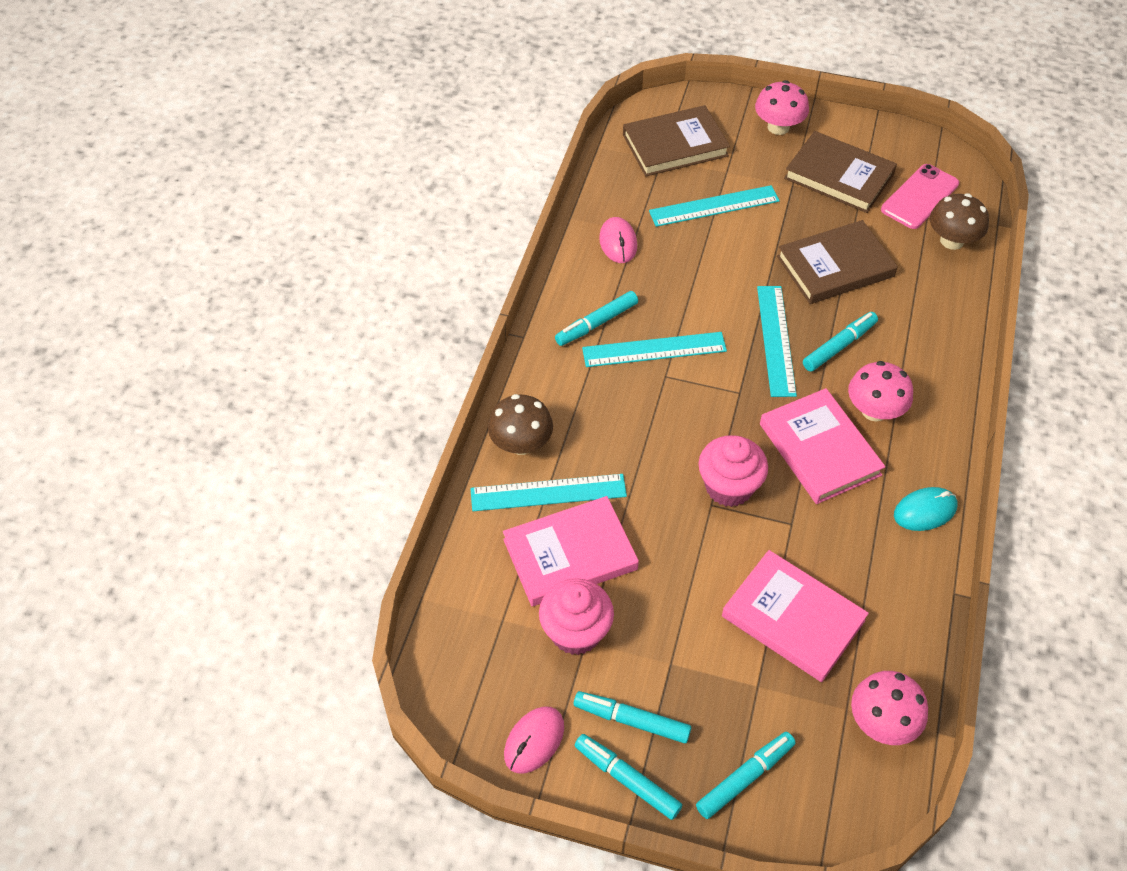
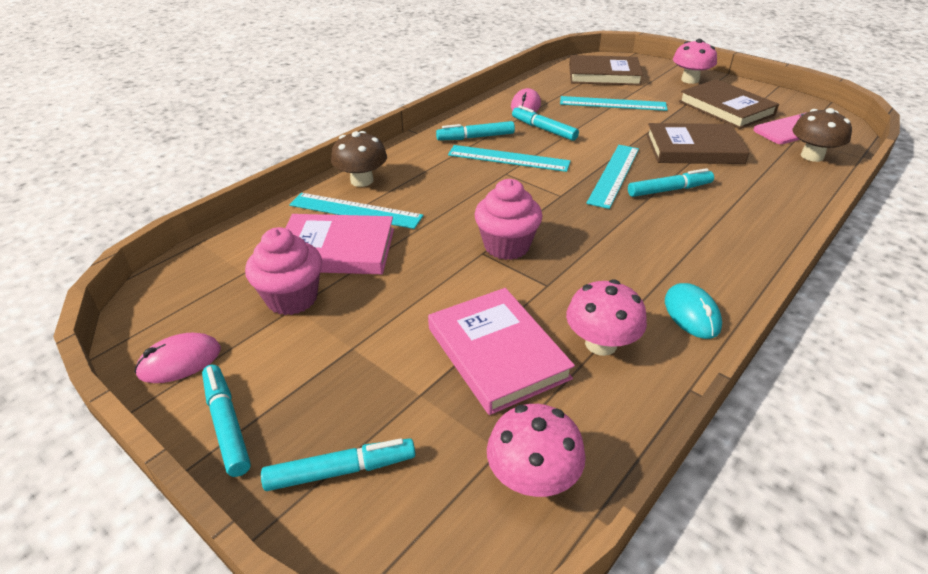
camera: 25 degrees right, 15 degrees down
(631, 720) = (277, 378): turquoise marker -> turquoise marker (543, 129)
(819, 449) = (609, 245): pink book -> none
(874, 410) = (679, 234): pink mushroom -> pink mushroom (601, 344)
(925, 511) = (692, 314): turquoise mouse -> turquoise mouse turned 75 degrees clockwise

